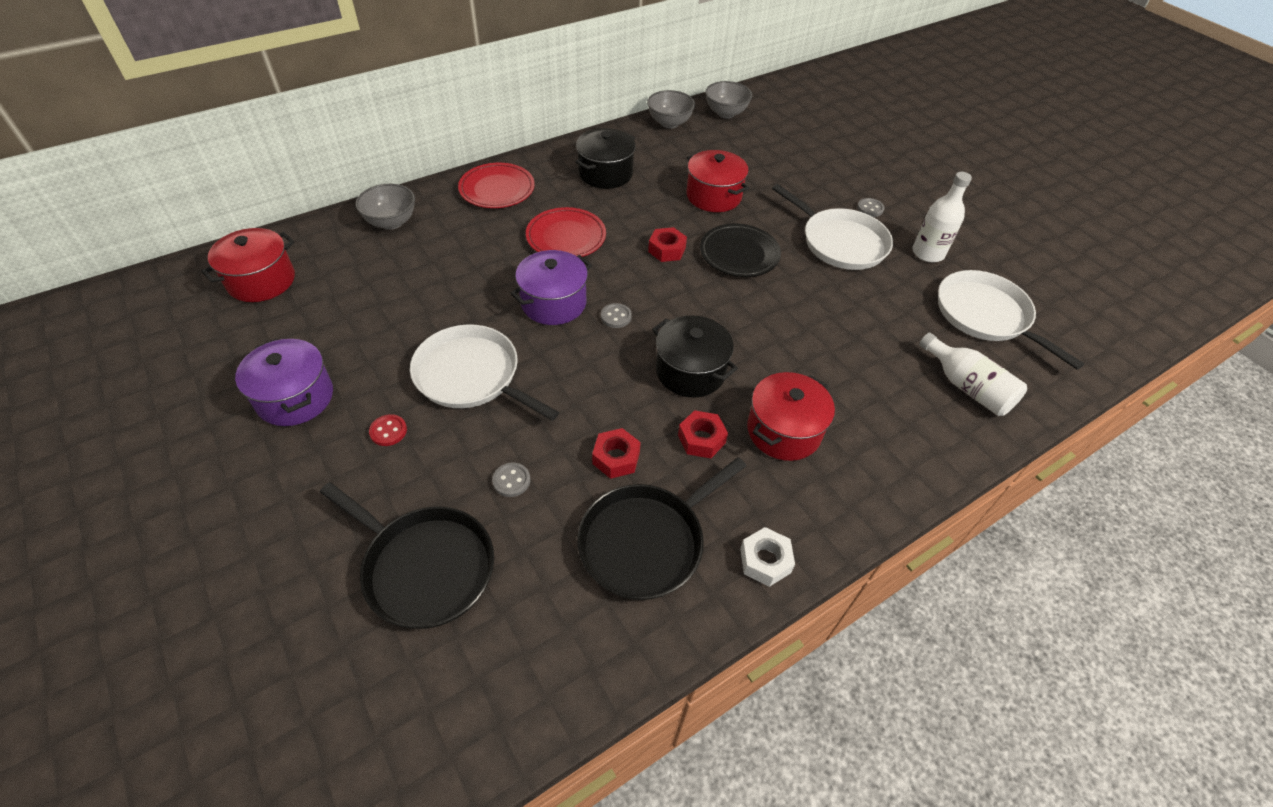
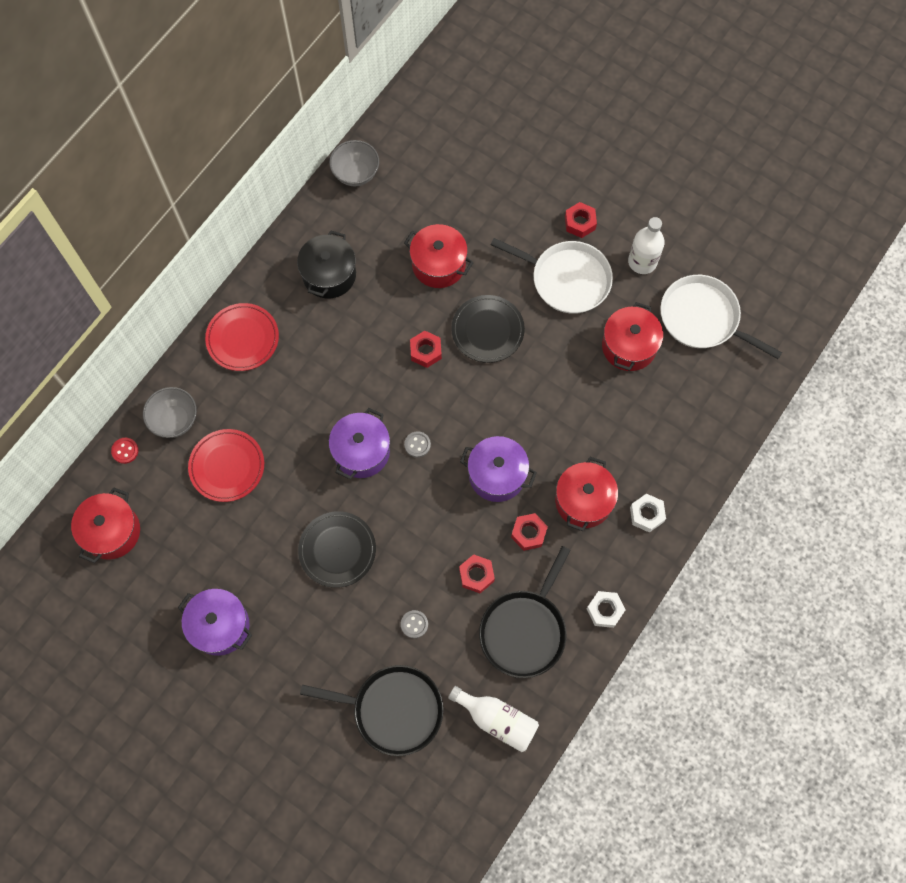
camera: 20 degrees left, 20 degrees up
(388, 431) = (306, 623): red button -> red button (125, 451)
(471, 376) = (337, 550): white pan -> black plate
(566, 237) = (334, 373): red plate -> red plate (227, 466)
(690, 371) = (497, 475): black pot -> purple pot
(725, 113) = (403, 134): grey bowl -> none
(860, 473) = (646, 514): none -> white nut
(870, 208) = (580, 223): grey button -> red nut
(890, 312) = (629, 346): none -> red pot
(967, 387) = (703, 402): white bottle -> white bottle (497, 720)

